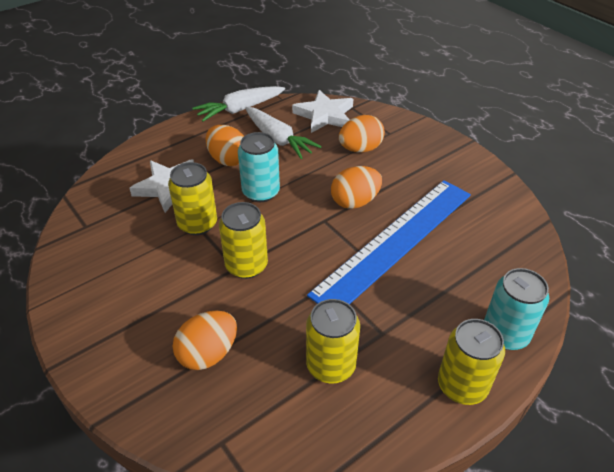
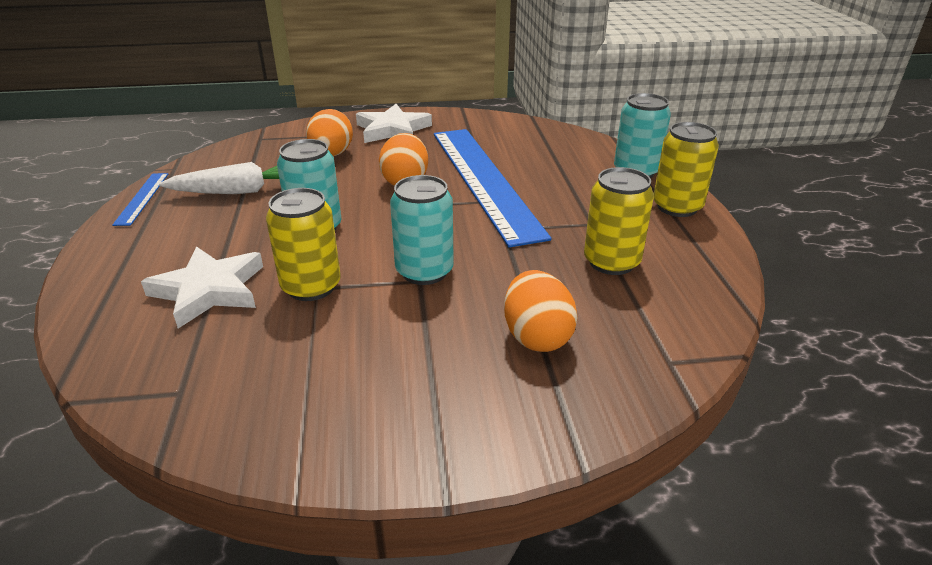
camera: 60 degrees left, 10 degrees down
(228, 160) = (224, 233): orange egg -> none
(240, 109) = (142, 198): white carrot -> blue ruler
(246, 265) = (424, 271): yellow can -> turquoise can
(325, 115) = (247, 155): white star -> white star (392, 130)

